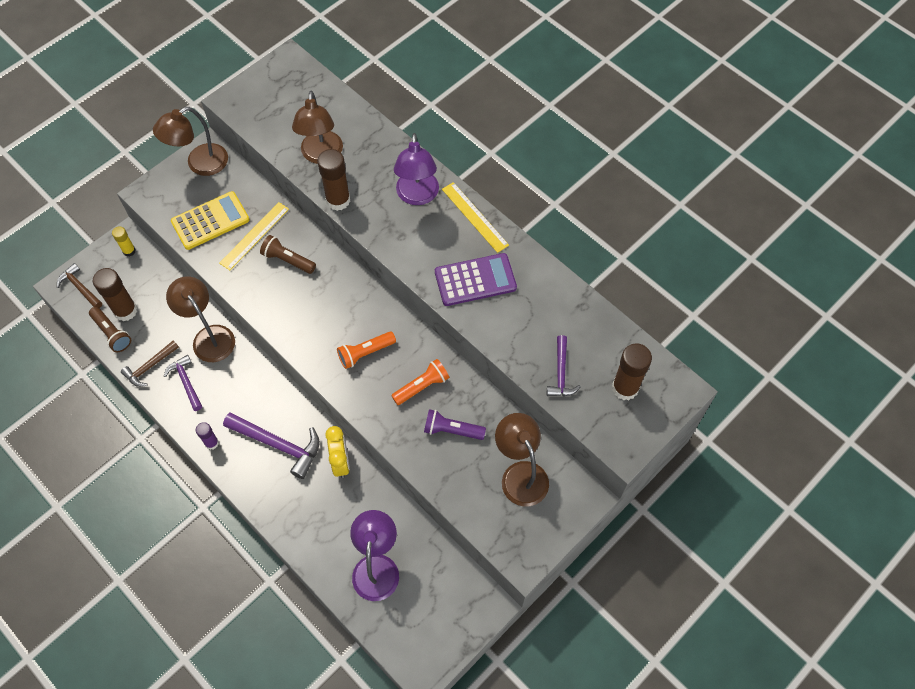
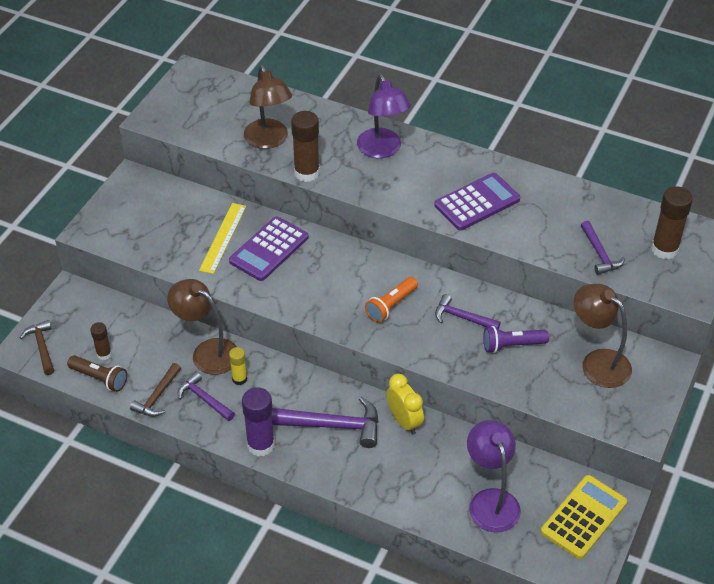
camera: 20 degrees left, 15 degrees down
(80, 287) = (42, 347): brown hammer -> brown hammer turned 45 degrees clockwise
(125, 311) = (104, 354): brown glue stick -> brown glue stick, size x0.56
(129, 251) = (79, 300): yellow glue stick -> yellow glue stick (239, 379)
(200, 164) = (132, 192): brown lamp -> none
(210, 221) = (170, 237): yellow calculator -> yellow calculator (584, 517)
(211, 443) = (261, 445): purple glue stick -> purple glue stick, size x1.77
(288, 260) = (269, 249): brown flashlight -> purple calculator
(422, 386) = (462, 317): orange flashlight -> purple hammer
(475, 217) = (447, 153): yellow ruler -> none

